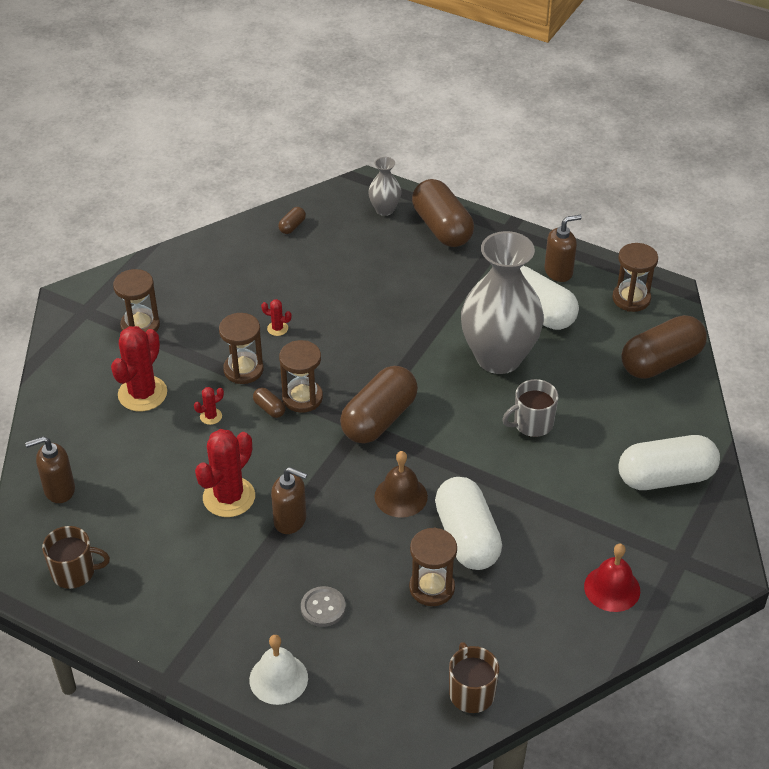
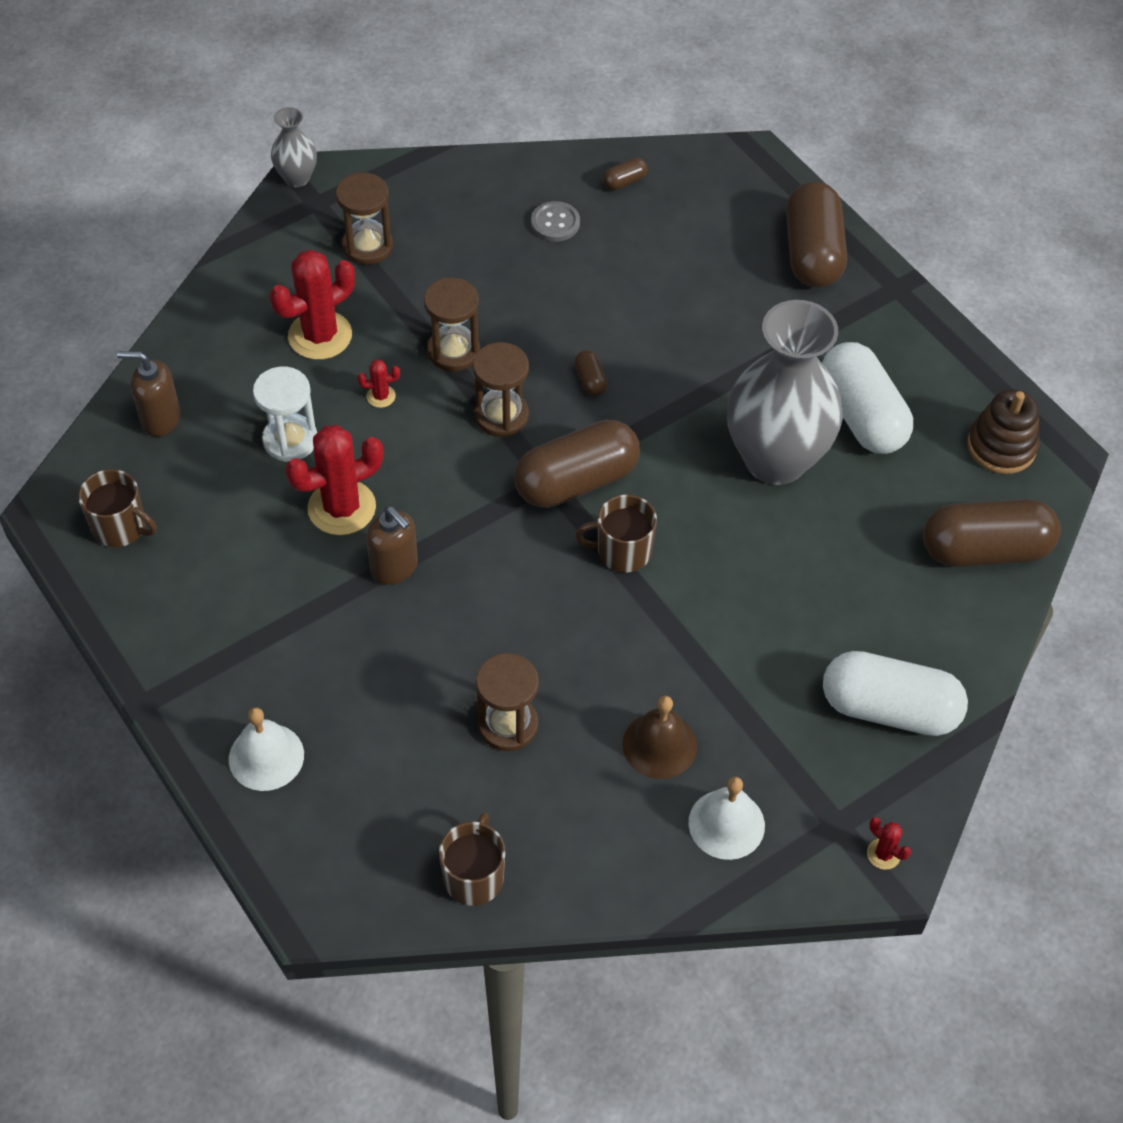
camera: 25 degrees right, 10 degrees up
(164, 468) = (290, 440): none -> white hourglass
(269, 408) = (454, 414): brown capsule -> brown capsule (590, 380)
(277, 328) = (525, 313): red cactus -> red cactus (883, 854)
(323, 607) = (367, 693): grey button -> grey button (555, 223)
(384, 210) = (754, 201): grey vase -> grey vase (297, 178)
(401, 496) = (542, 592): brown bell -> brown bell (659, 745)
(437, 450) = (622, 551): none -> brown mug
(467, 537) = (589, 679): white capsule -> none
(532, 424) = (762, 565): grey mug -> none
(558, 272) = (927, 372): brown soap dispenser -> none
(612, 588) = (726, 824): red bell -> white bell
(631, 299) = (1001, 446): brown hourglass -> brown stacking toy

